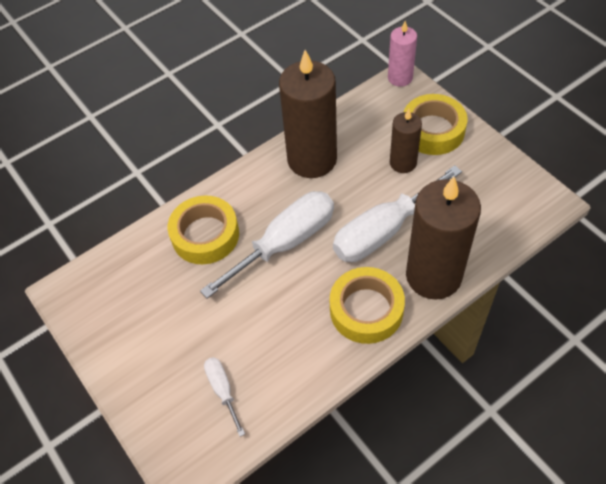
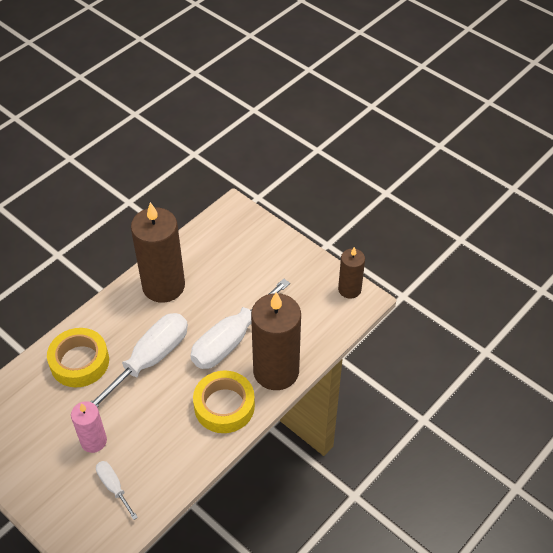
camera: 15 degrees left, 5 degrees down
(400, 78) = (231, 206): pink candle -> pink candle (94, 441)
(403, 163) = (241, 280): brown candle -> brown candle (349, 289)
(433, 130) = (263, 250): yellow tape -> none

